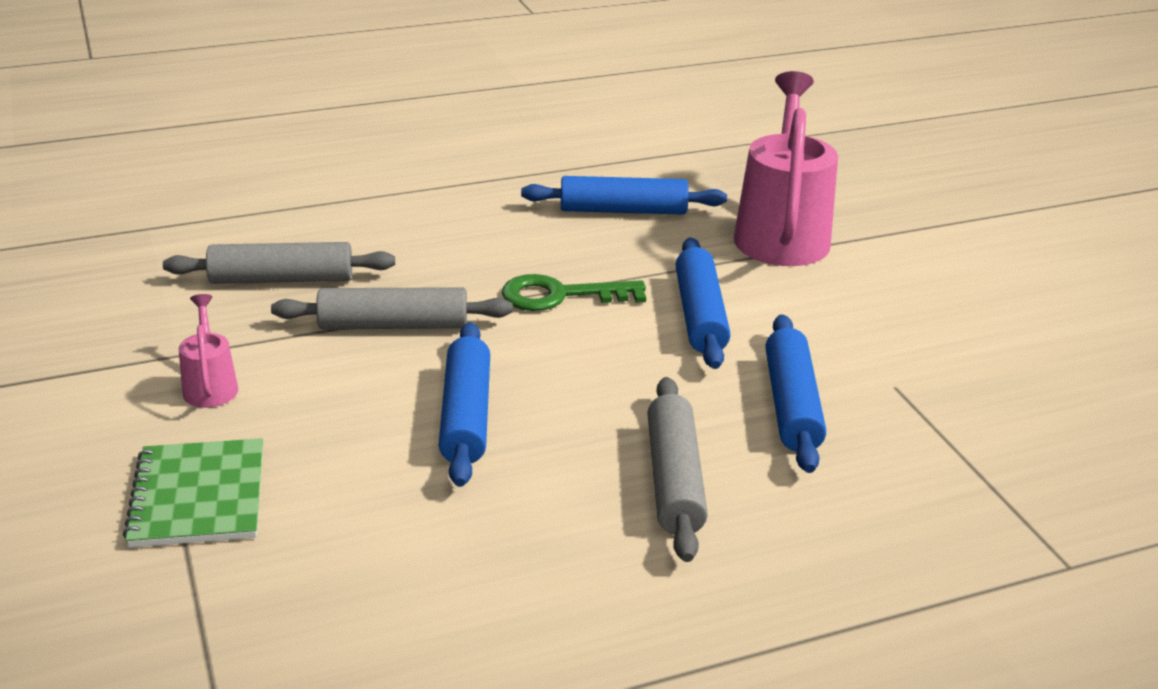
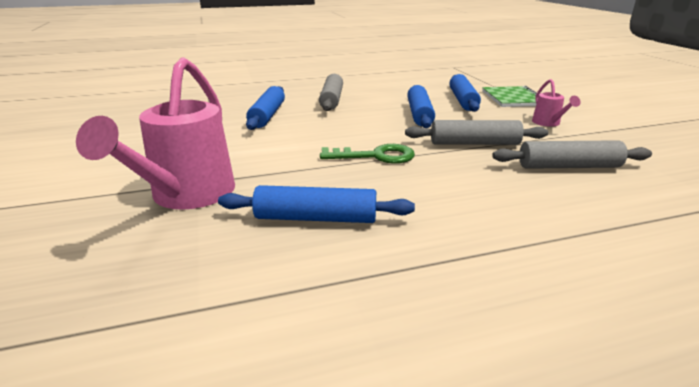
camera: 175 degrees left, 5 degrees down
(700, 315) = (290, 146): blue rolling pin -> blue rolling pin (462, 100)

